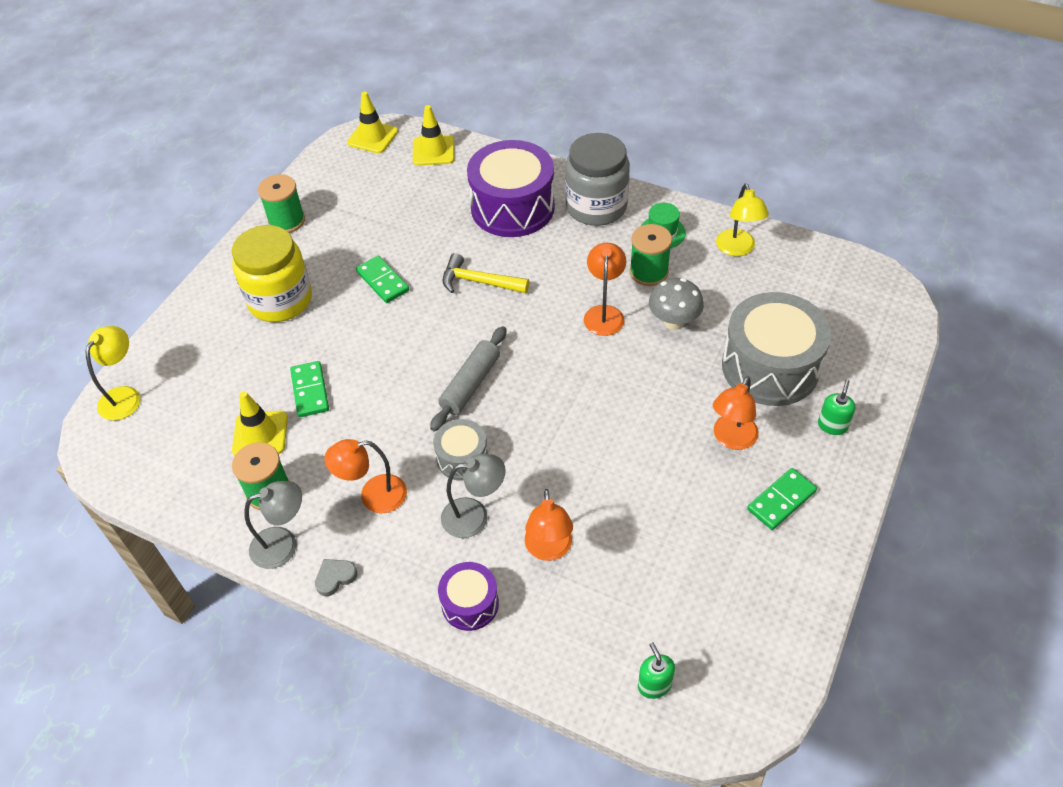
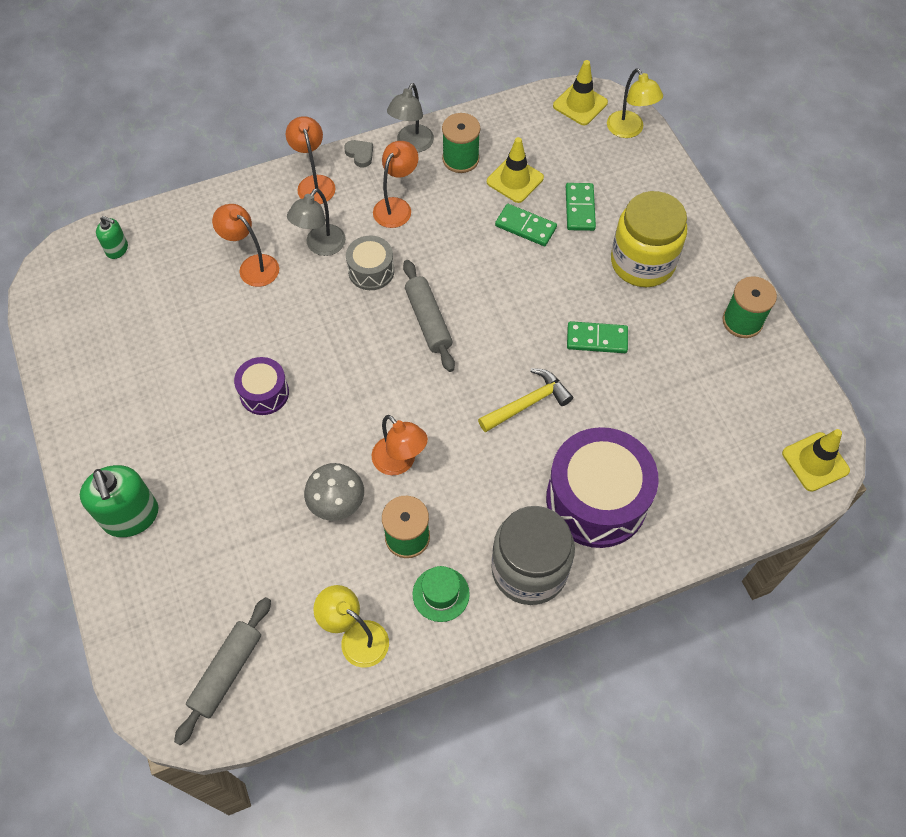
camera: 130 degrees right, 10 degrees up
(335, 577) = (360, 154): grey heart -> grey heart turned 45 degrees counterclockwise
(433, 151) = (745, 497): yellow traffic cone -> yellow traffic cone (580, 104)
(470, 603) = (267, 203): purple drum -> purple drum (264, 393)
(731, 439) = (200, 439): orange lamp -> orange lamp (314, 183)
(770, 367) = (221, 529): grey drum -> none
(781, 500) = (125, 422): green domino -> green domino (579, 208)
(832, 425) = (131, 516): green soap dispenser -> green soap dispenser, size x1.90
(837, 289) = (227, 672): none -> grey rolling pin

